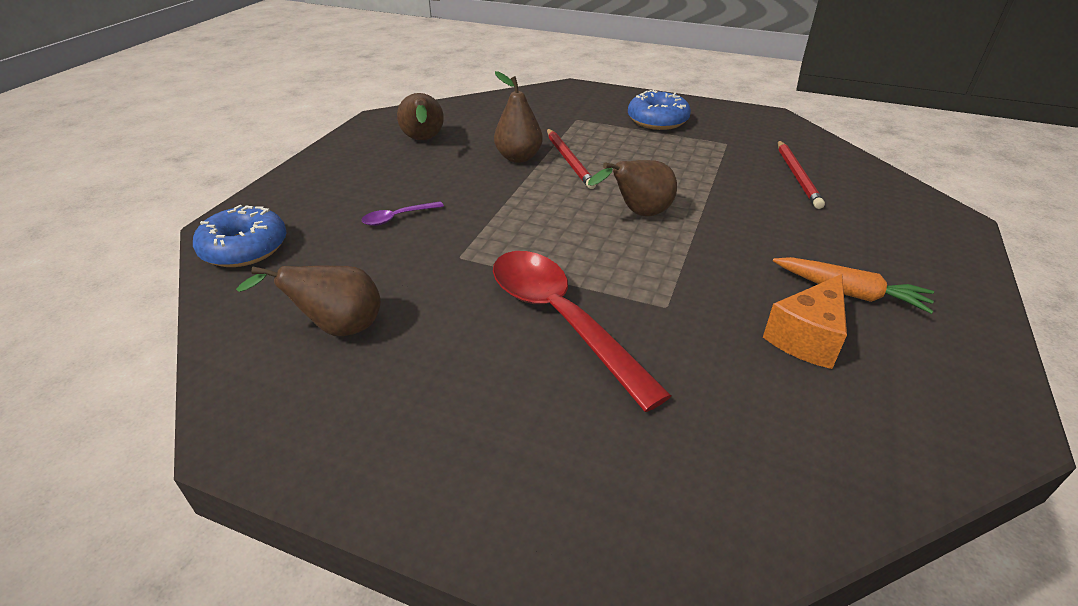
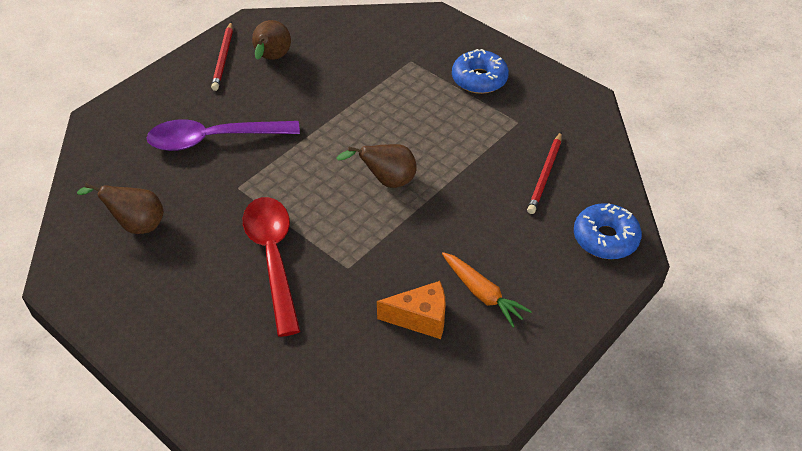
camera: 20 degrees right, 10 degrees up
(244, 248) = (104, 142): blue donut -> blue donut (605, 238)
(397, 218) = (214, 139): purple spoon -> purple spoon, size x2.38
(518, 158) = (334, 97): brown pear -> none
(569, 160) = (372, 110): red pencil -> red pencil (223, 58)
(807, 338) = (420, 318): orange cheese -> orange cheese turned 150 degrees counterclockwise

